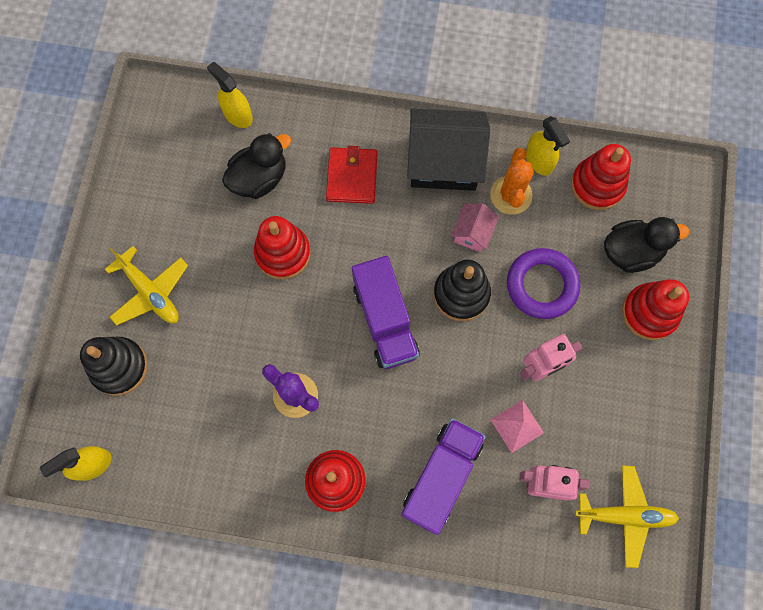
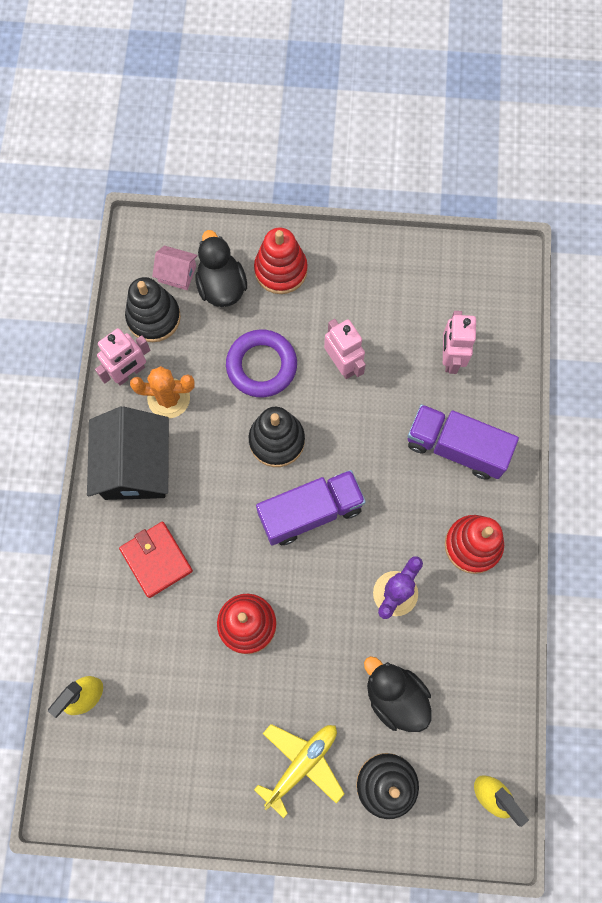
camera: 95 degrees left, 0 degrees up
(259, 178) = (163, 660): black duck -> black duck (395, 696)
(352, 177) = (156, 560): red wallet -> red wallet turned 60 degrees clockwise
(472, 233) = (212, 433): pink house -> pink house (177, 274)
(517, 426) = (400, 383): pink pyramid -> none
(539, 161) = (129, 373): yellow spray bottle -> pink robot
(597, 185) = (153, 317): red stacking toy -> black stacking toy
(625, 515) = (468, 290): yellow plane -> none

